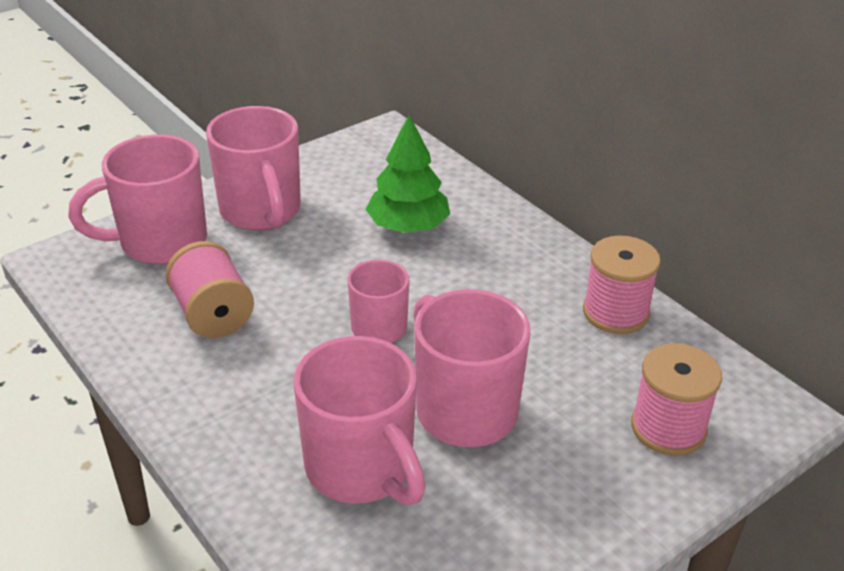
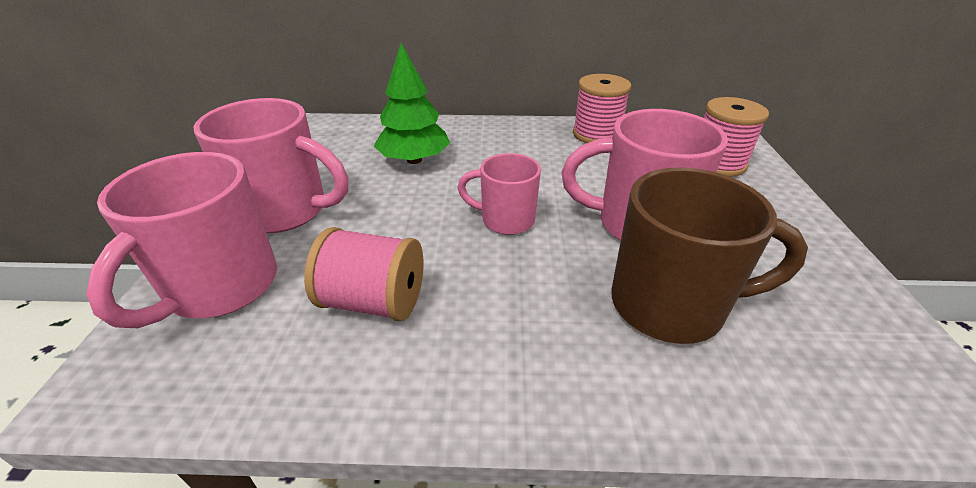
camera: 50 degrees left, 0 degrees up
(361, 469) = (671, 305): pink mug -> brown mug

